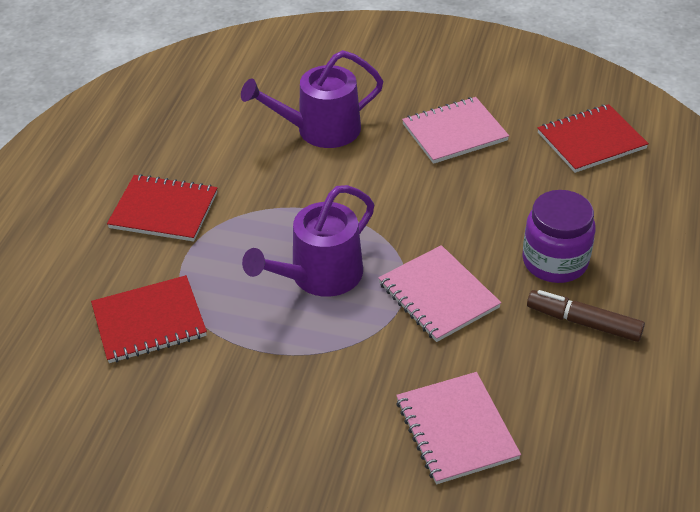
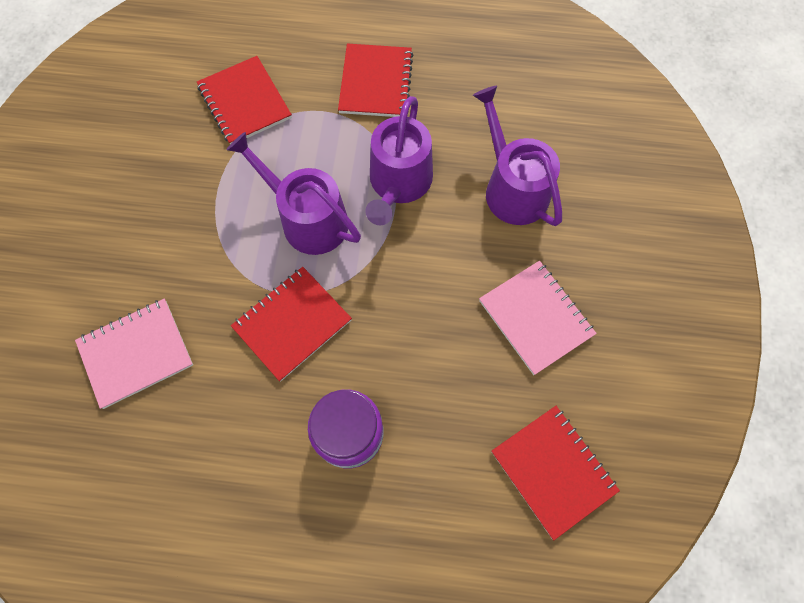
camera: 80 degrees right, 25 degrees up
(294, 204) = (399, 183): none -> purple watering can
(438, 295) = (292, 324): pink notebook -> red notebook
(583, 322) = (267, 464): brown marker -> none

